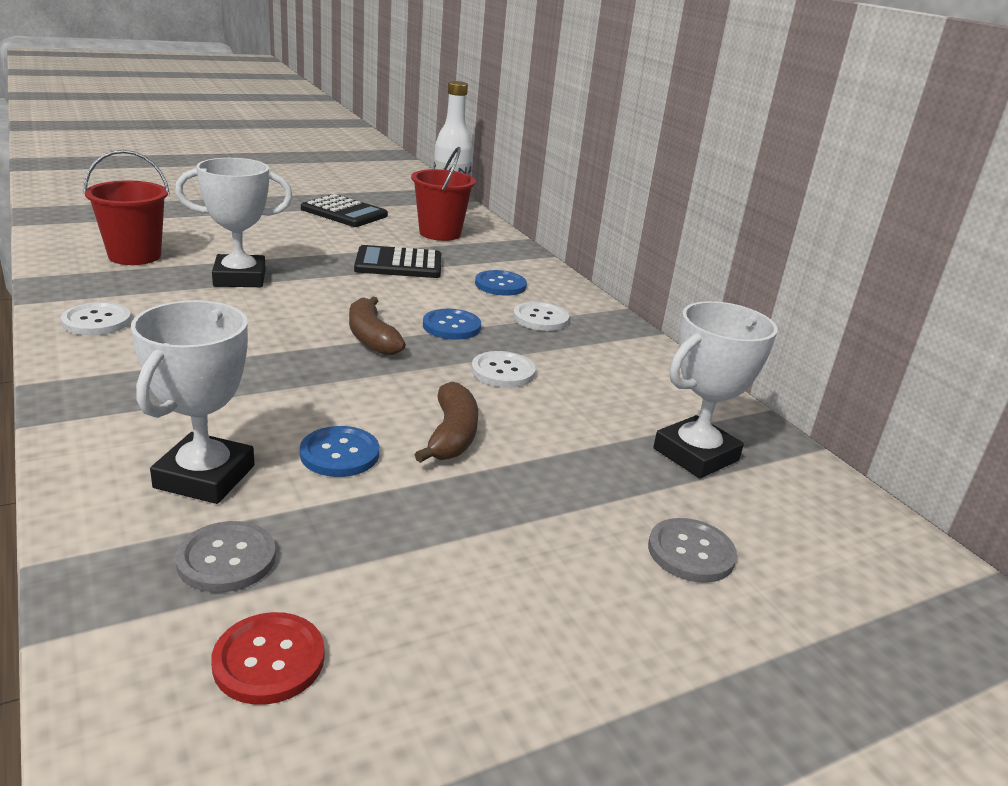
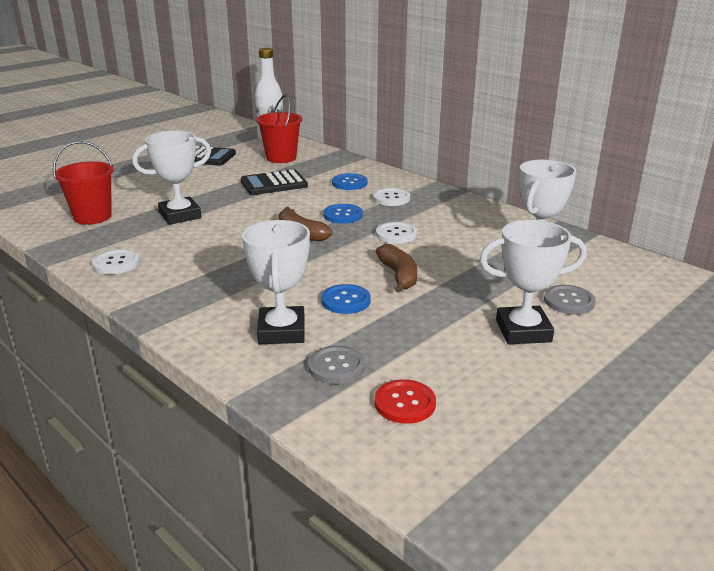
camera: 15 degrees left, 0 degrees up
(572, 585) = (523, 331): none -> white trophy

